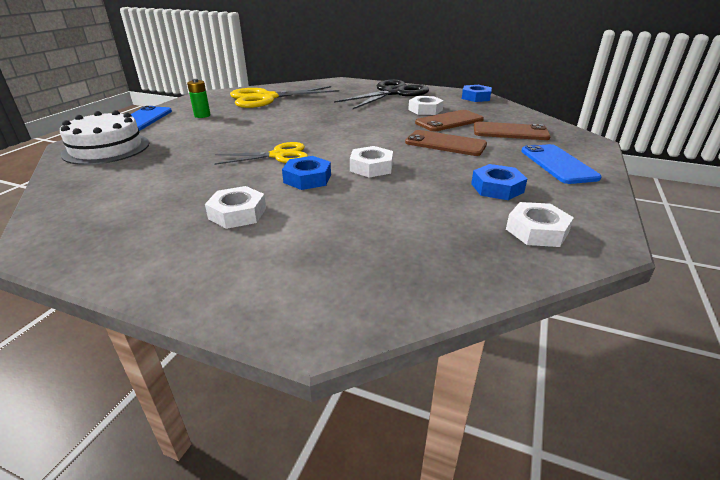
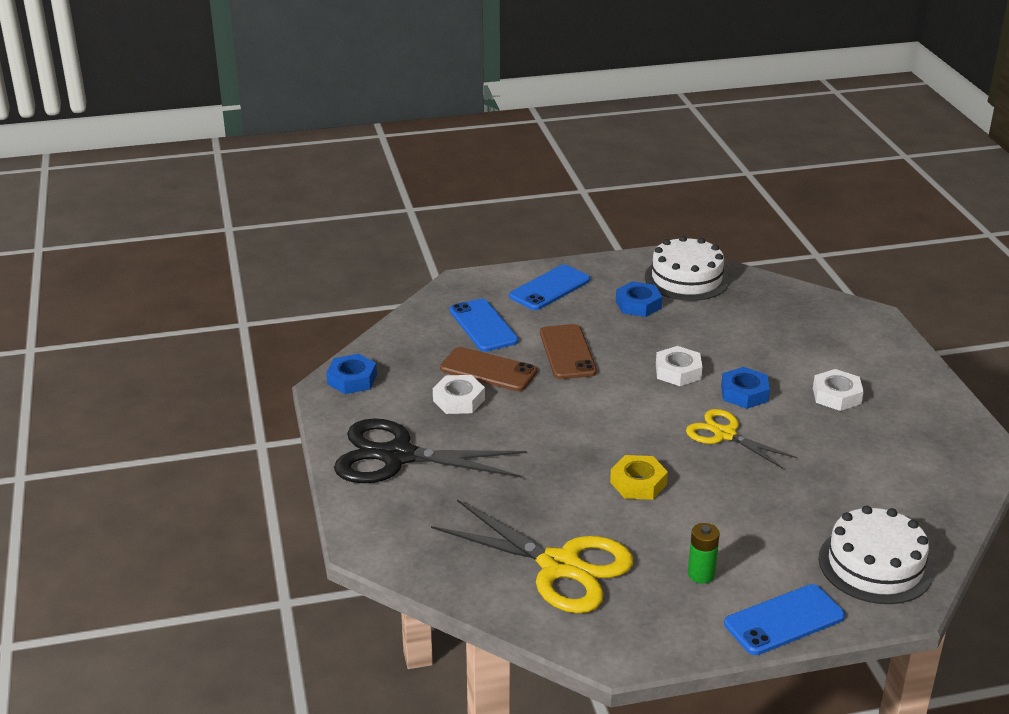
camera: 125 degrees left, 0 degrees up
(284, 123) = (638, 483): none -> yellow nut
(510, 132) = (483, 326): brown phone -> blue phone
(537, 231) = (686, 279): white nut -> white cake

